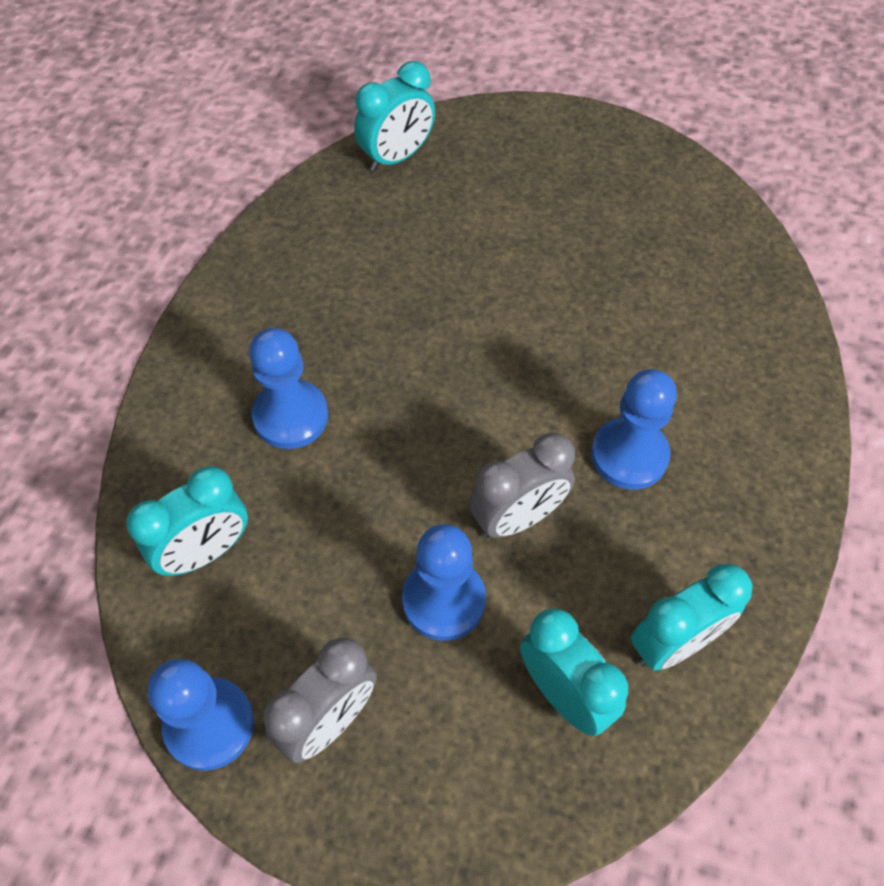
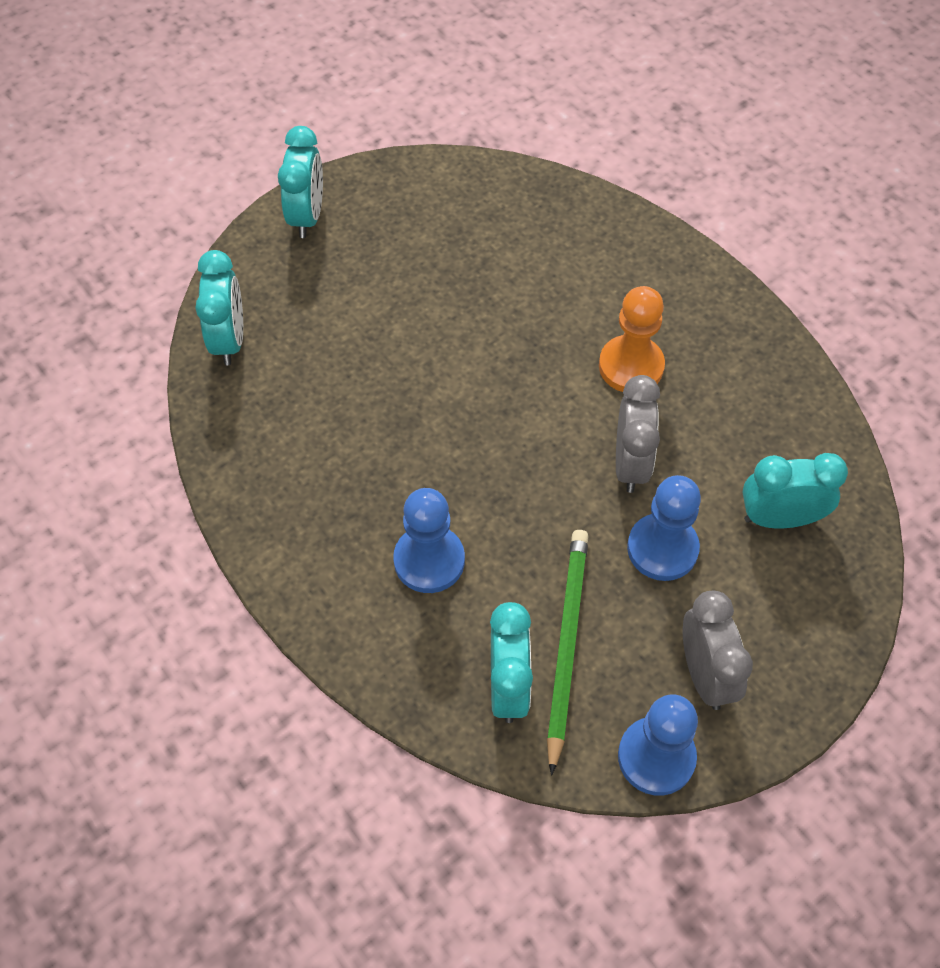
camera: 55 degrees left, 0 degrees up
(279, 575) = (566, 644): none -> green pencil
(629, 455) = (631, 366): blue pawn -> orange pawn
(674, 643) = (786, 433): turquoise clock -> turquoise clock (307, 216)

